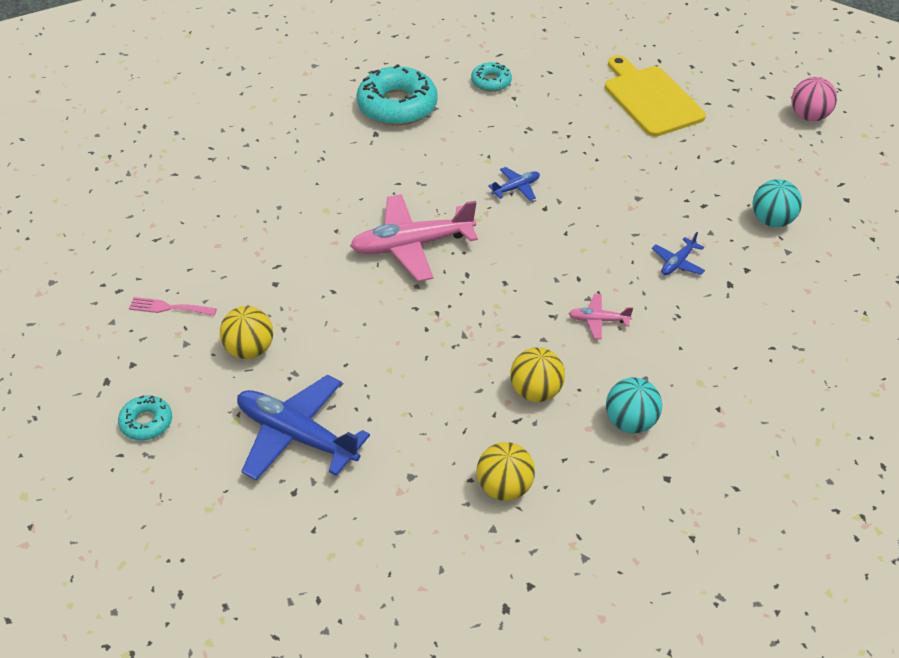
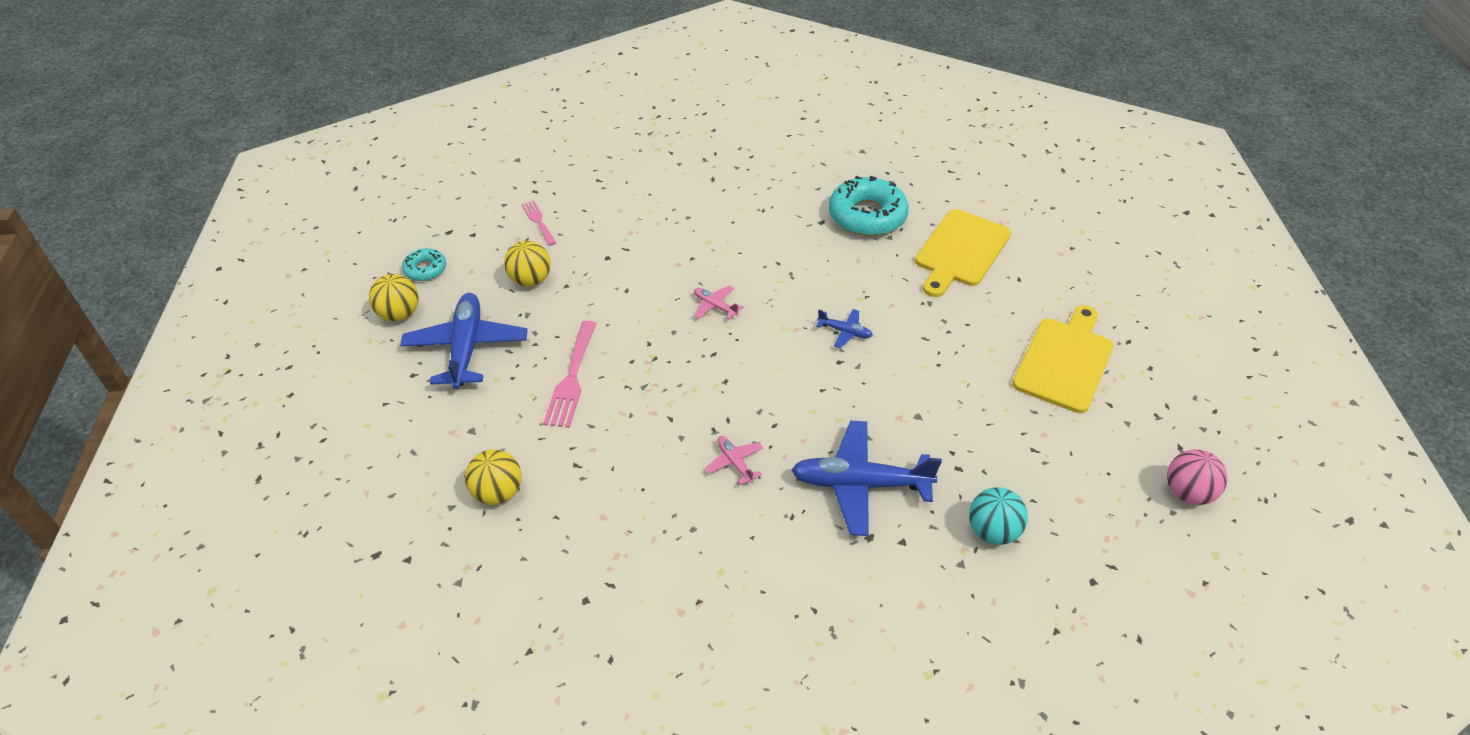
camera: 55 degrees right, 0 degrees up
(410, 378) = (572, 378): none -> pink fork
(412, 245) = (715, 306): pink plane -> pink plane, size x0.46
(491, 82) = (960, 251): turquoise donut -> yellow cutting board
(536, 392) = (617, 461): yellow ball -> yellow ball (399, 314)
(630, 422) = (631, 543): turquoise ball -> none
(677, 263) = (860, 484): blue plane -> blue plane, size x2.17

